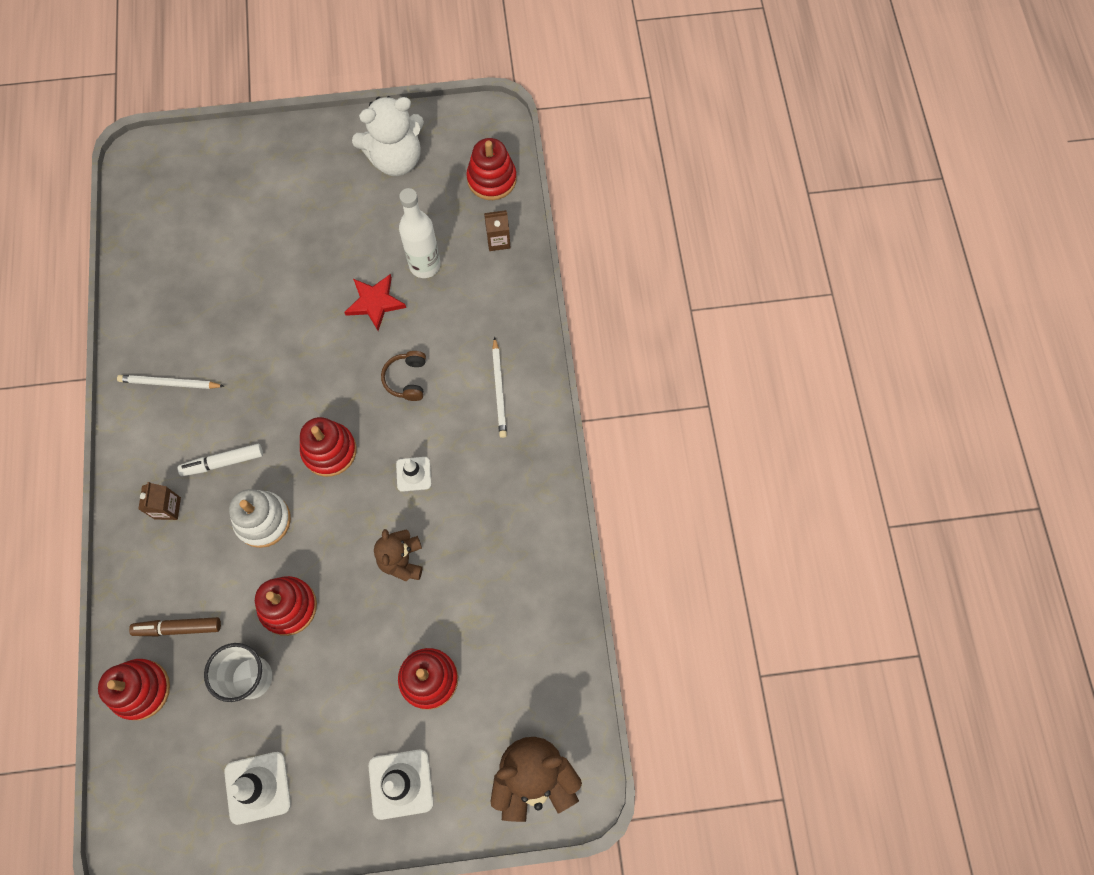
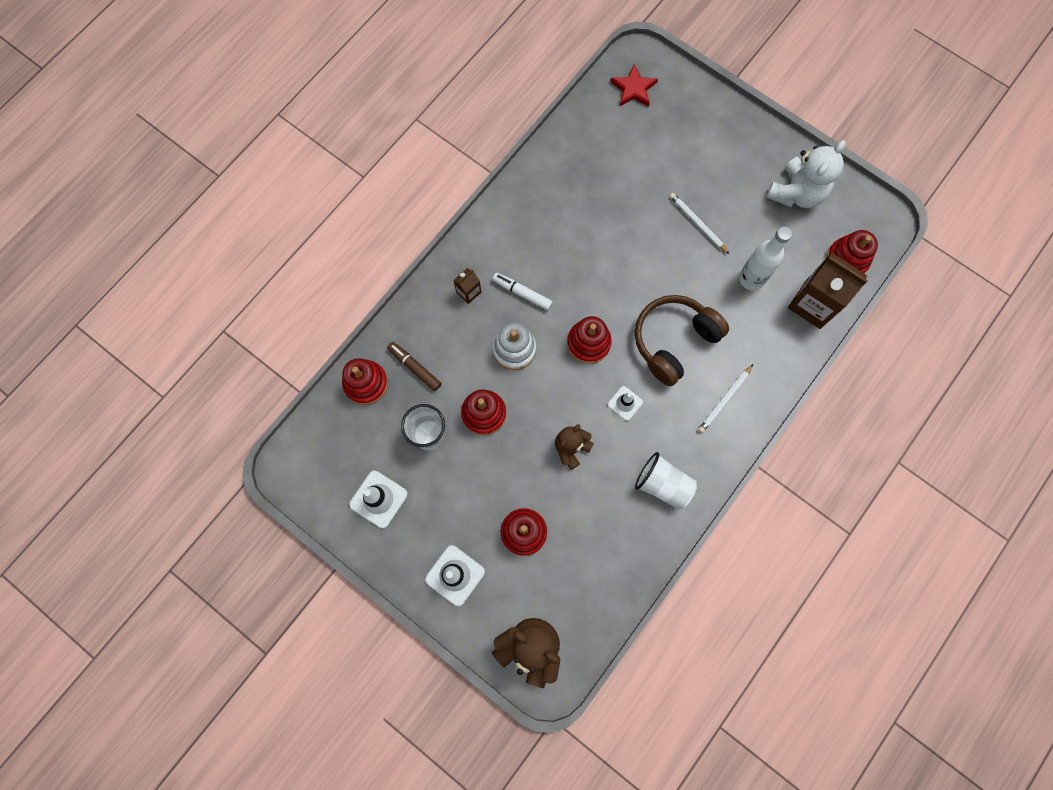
camera: 45 degrees right, 5 degrees up
(169, 383) = (534, 217): white pencil -> white pencil (697, 223)
(375, 302) = (698, 275): red star -> red star (633, 89)
(396, 159) = (796, 193): white teddy bear -> white teddy bear turned 75 degrees counterclockwise
(407, 379) = (674, 341): brown headphones -> brown headphones, size x2.12
(498, 240) = (813, 304): brown carton -> brown carton, size x2.10
(514, 514) = (663, 484): none -> white cup

